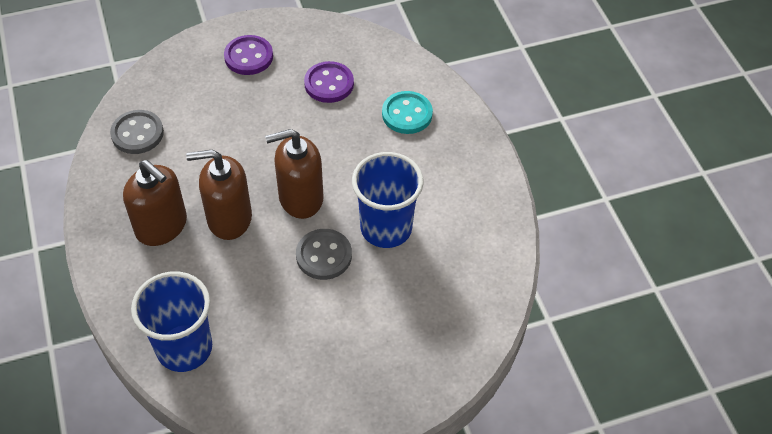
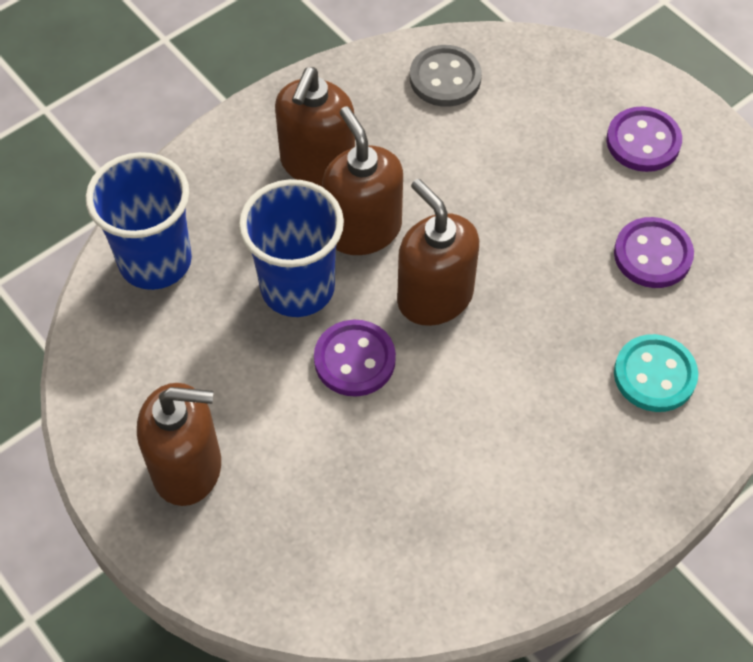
camera: 70 degrees right, 5 degrees up
(324, 255) = (354, 360): grey button -> purple button
(357, 375) = (187, 468): none -> brown soap dispenser
(386, 228) = (434, 420): blue cup -> blue cup (297, 288)

